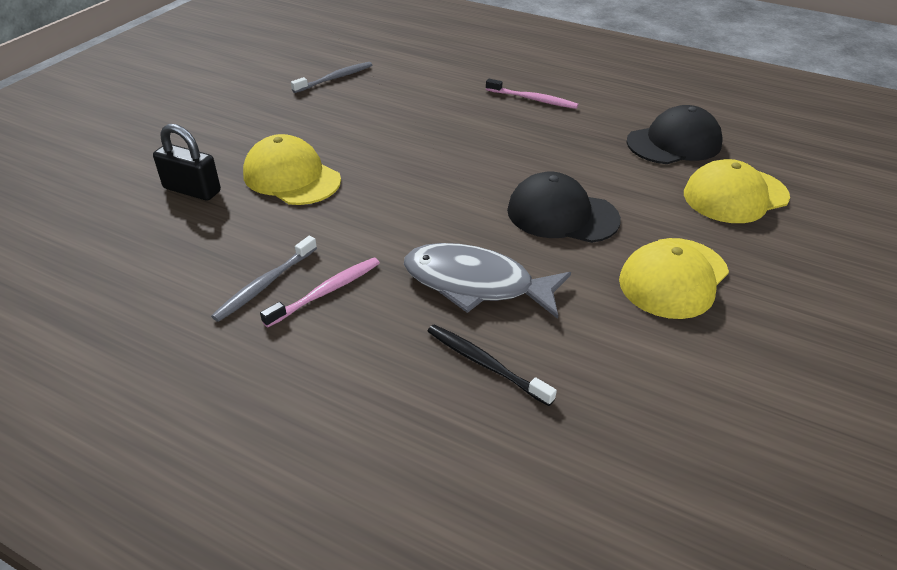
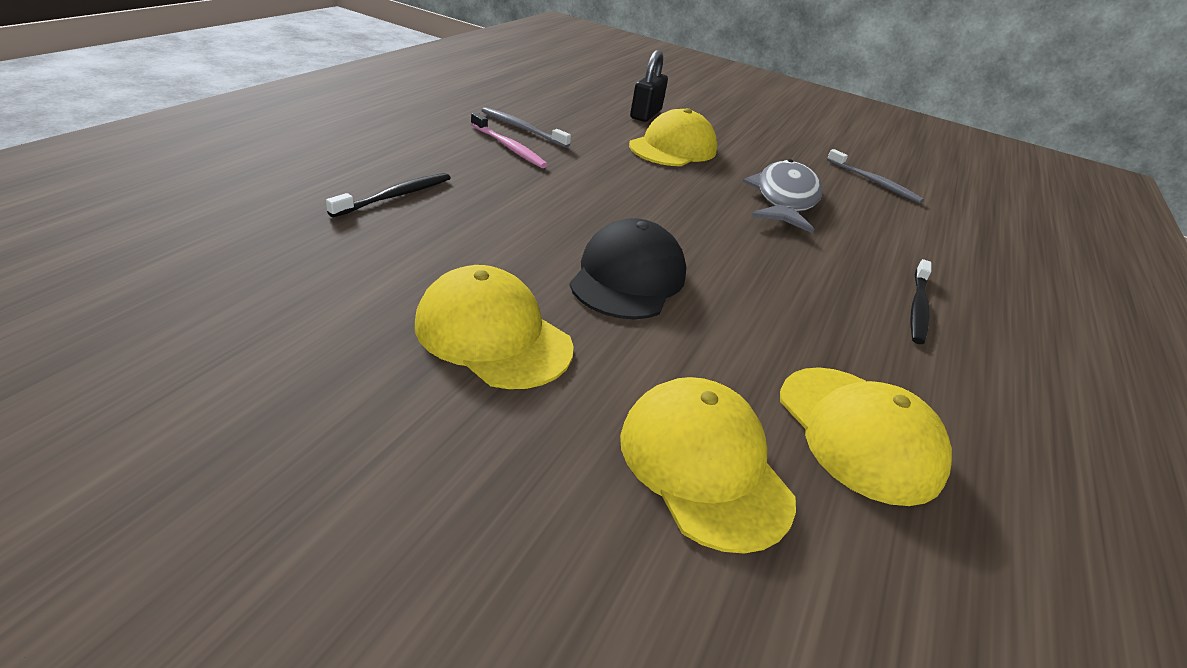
camera: 85 degrees right, 5 degrees down
(476, 284) = (506, 207): grey fish -> grey fish (784, 199)
(533, 99) = (917, 308): pink toothbrush -> black toothbrush
(674, 143) = (859, 433): black cap -> yellow cap

